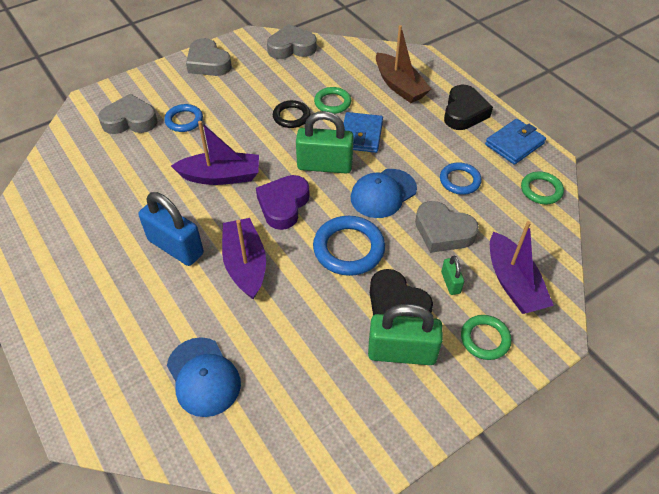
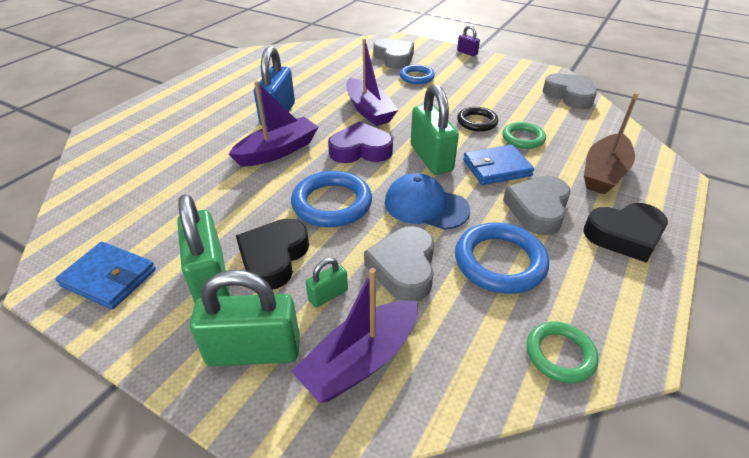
camera: 65 degrees right, 10 degrees down
(166, 67) = (467, 53): none -> purple padlock
(203, 377) = (151, 166): blue cap -> none
(208, 63) = (495, 66): grey heart -> grey heart (537, 209)
(459, 181) = (499, 262): blue ring -> blue ring, size x1.59
(485, 339) = (254, 351): green ring -> green padlock
(514, 144) = (622, 301): blue wallet -> blue wallet (109, 278)

